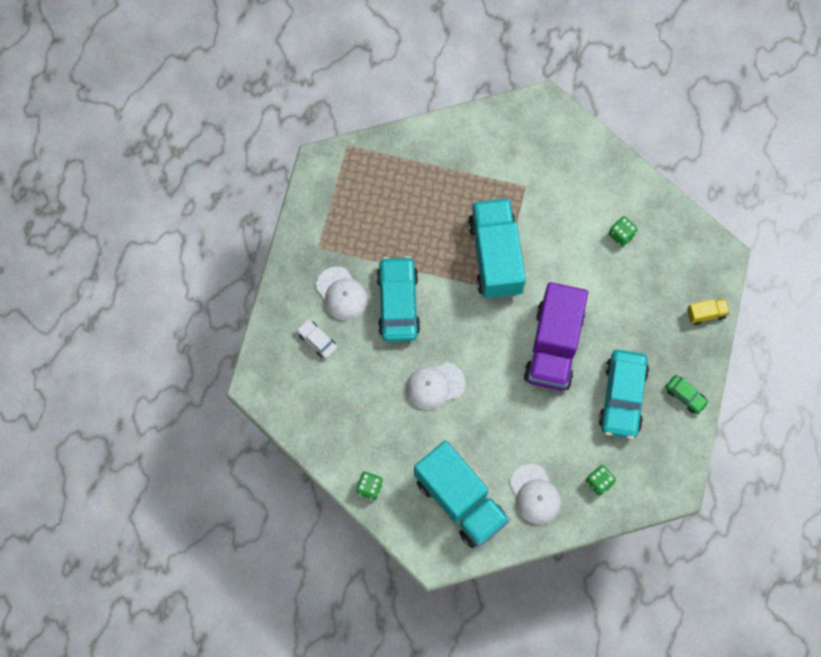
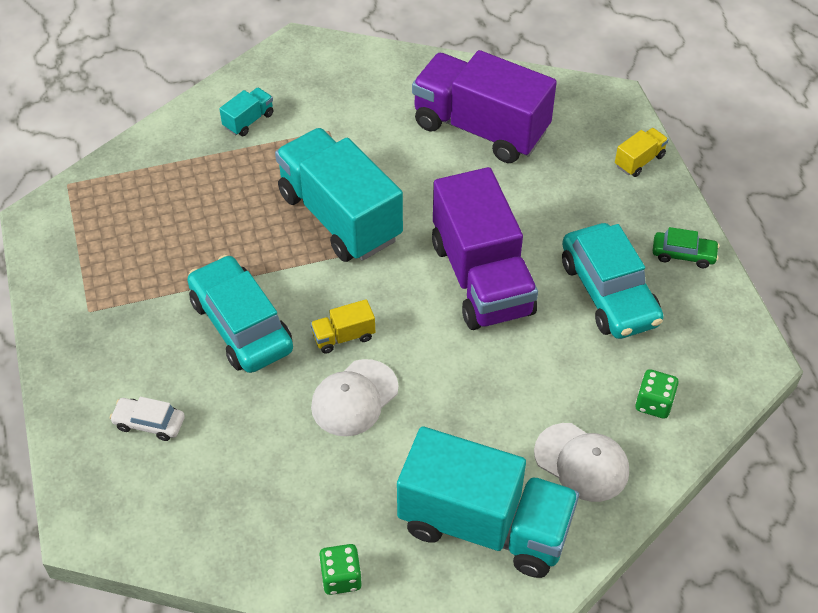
camera: 30 degrees left, 20 degrees down
(342, 294) = (154, 350): white cap -> none
(451, 342) = (343, 336): none -> yellow truck
(480, 152) = (248, 121): none -> turquoise truck
(621, 235) = (480, 128): green dice -> purple truck

